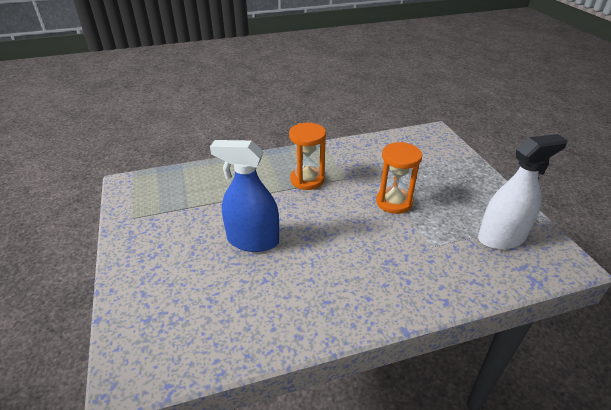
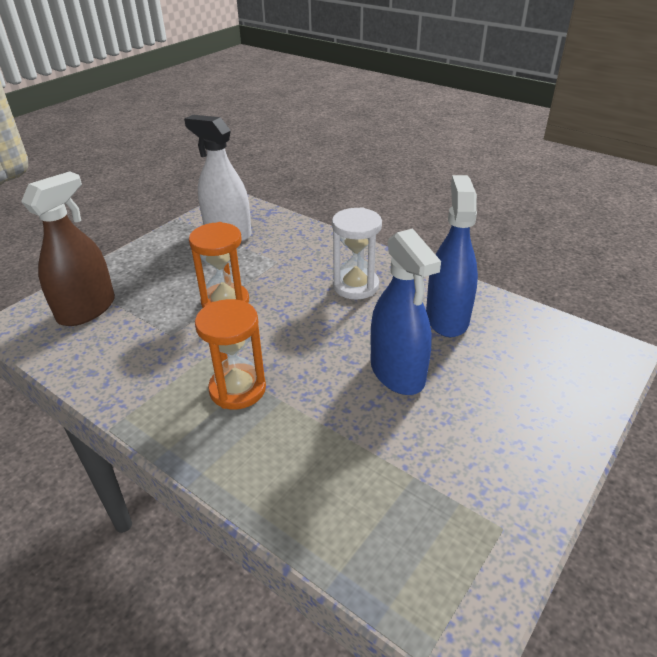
camera: 125 degrees left, 0 degrees up
(272, 299) = (447, 318): none -> blue spray bottle
(359, 272) = (355, 286): none -> white hourglass
(430, 153) = (86, 309): none -> brown spray bottle

